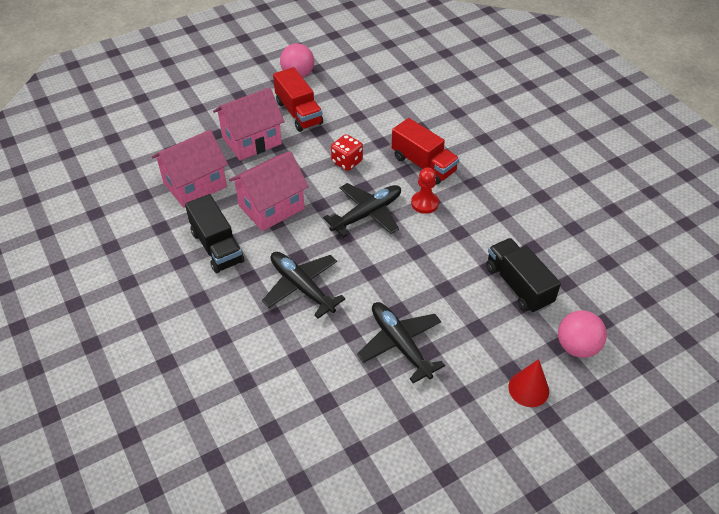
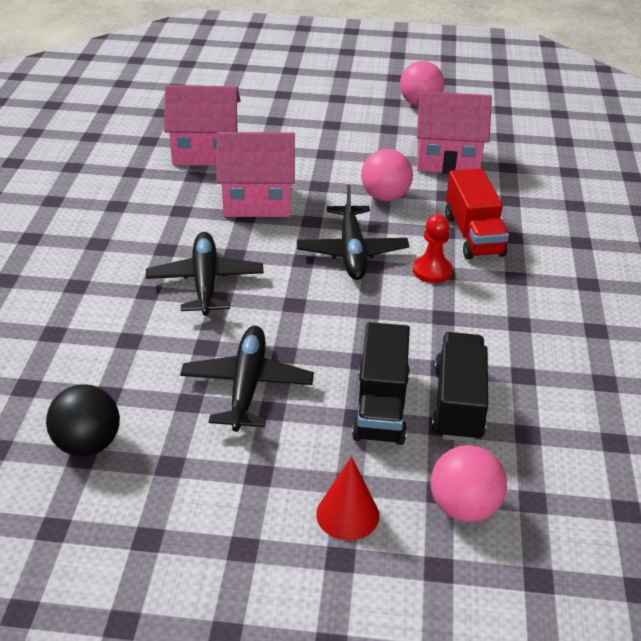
camera: 35 degrees right, 10 degrees down
(217, 247) = (165, 210): black truck -> black truck (381, 406)
(252, 140) = (304, 139): pink house -> pink house (447, 159)
(299, 113) = (382, 135): red truck -> none
(347, 162) = (385, 197): red dice -> pink ball
(351, 442) = (88, 444): none -> black ball
(366, 214) = (352, 251): black plane -> black plane turned 90 degrees clockwise

